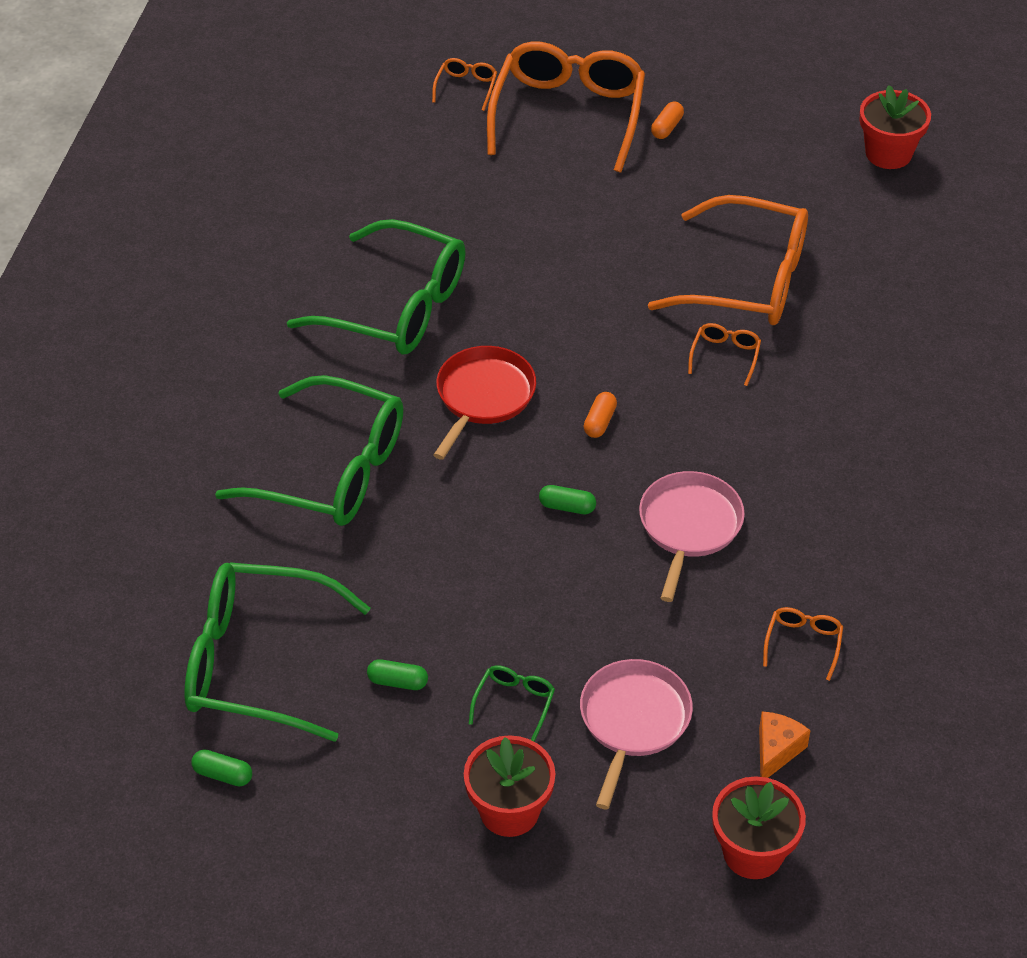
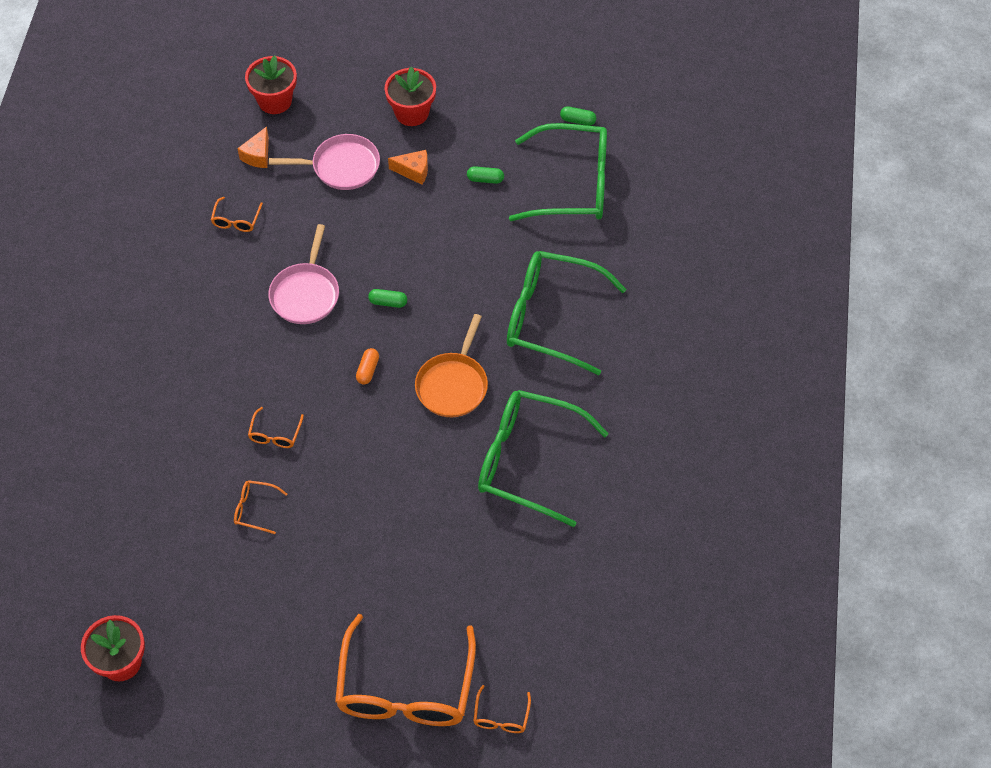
camera: 175 degrees right, 10 degrees up
(483, 396) = (453, 385): red pan -> orange pan
(514, 704) = (413, 171): green glasses -> orange cheese
(633, 721) = (342, 166): pink pan -> pink pan turned 105 degrees counterclockwise
(667, 127) = (316, 678): orange capsule -> none
(746, 280) = (255, 509): orange glasses -> orange glasses, size x0.41

